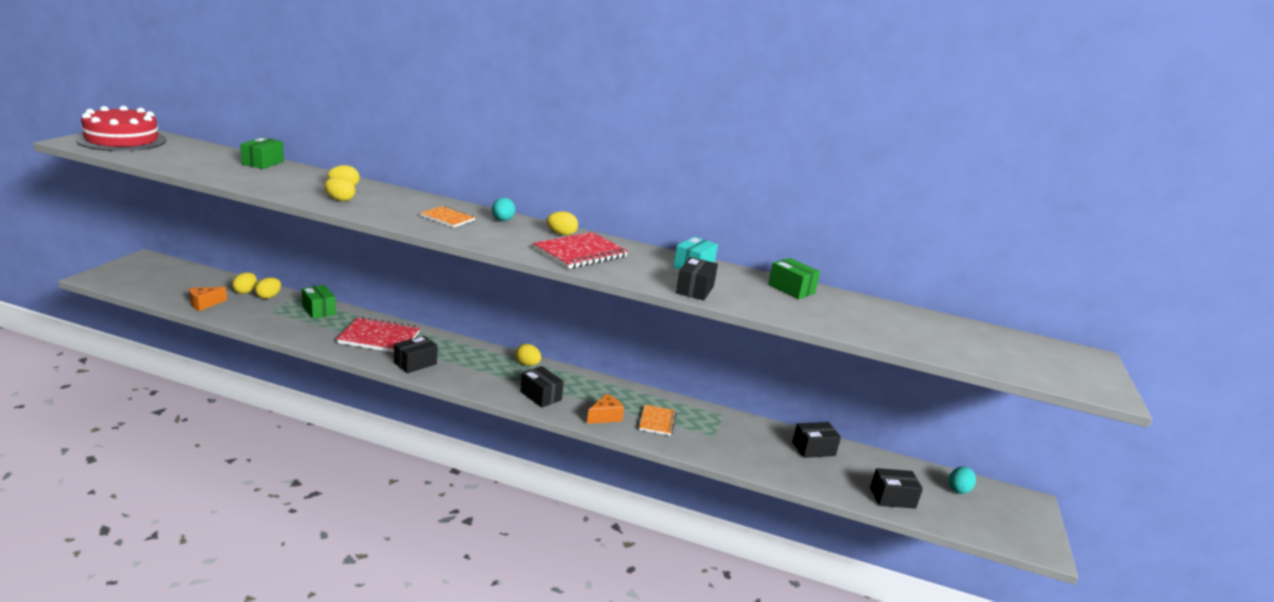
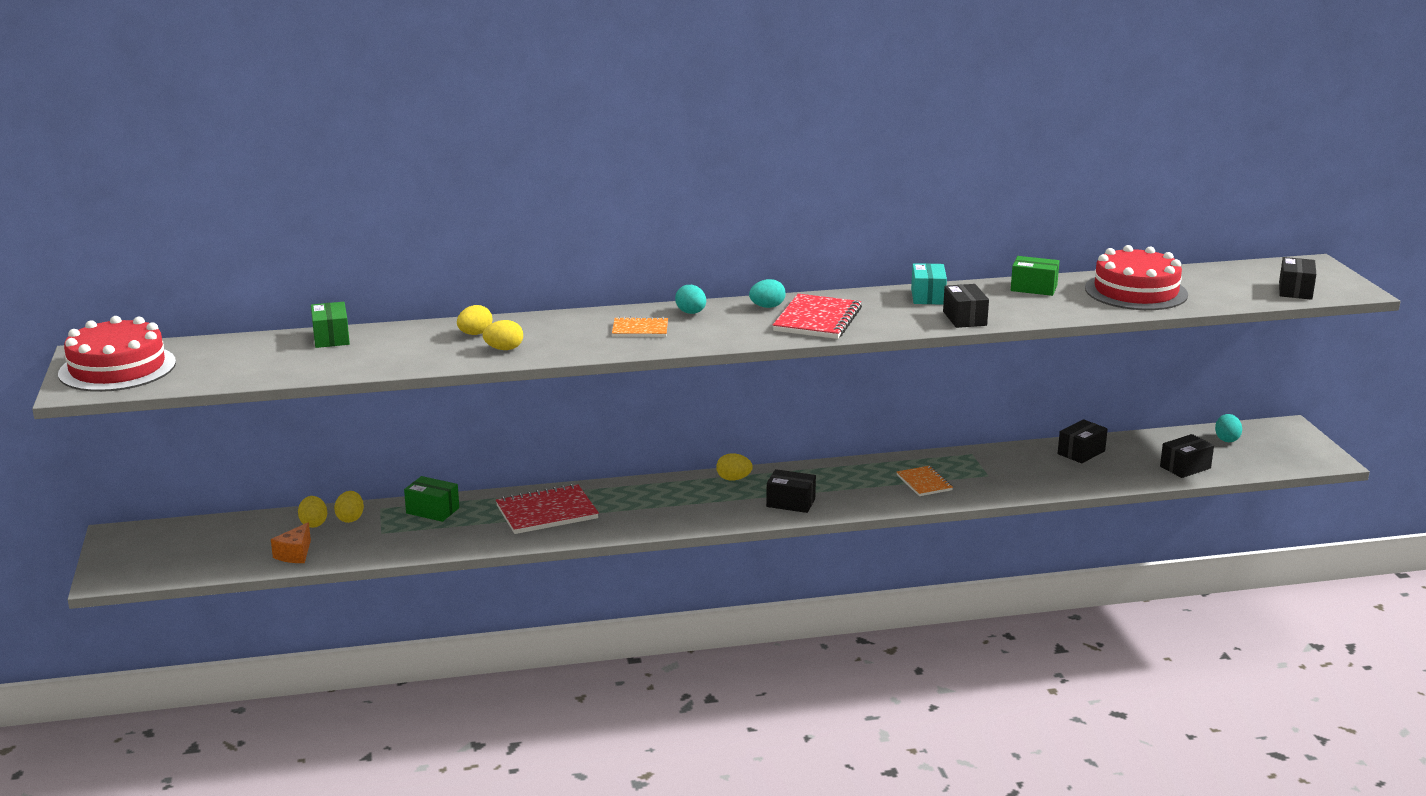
camera: 25 degrees left, 0 degrees up
(415, 363) = (625, 522): black box -> black box (1295, 290)
(561, 234) = (767, 307): yellow egg -> turquoise egg
(605, 417) = (874, 497): orange cheese -> none
(878, 320) = (1136, 291): none -> red cake

